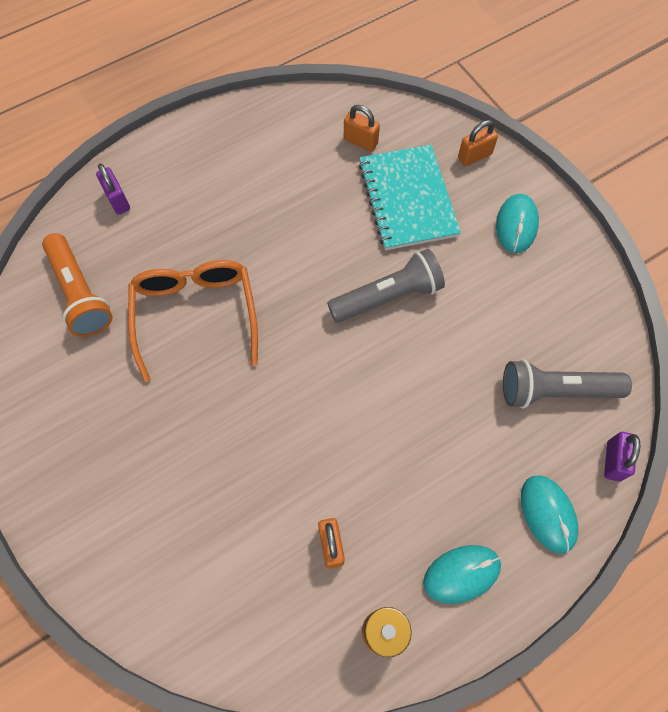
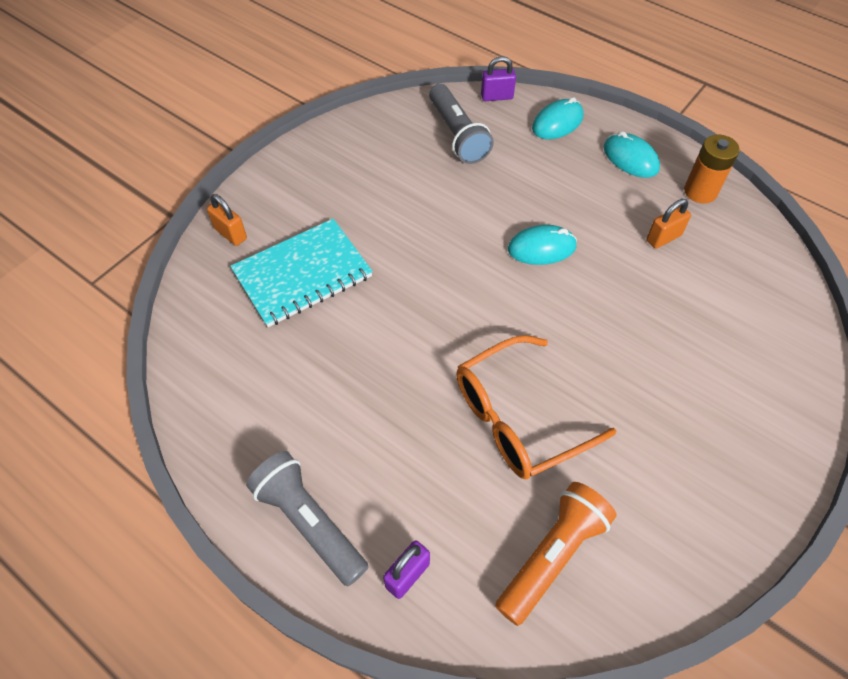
camera: 110 degrees left, 10 degrees down
(360, 141) = (237, 336): orange padlock -> none
(388, 296) = (421, 261): grey flashlight -> grey flashlight (309, 522)
(516, 225) = (305, 187): turquoise mouse -> turquoise mouse (541, 248)

